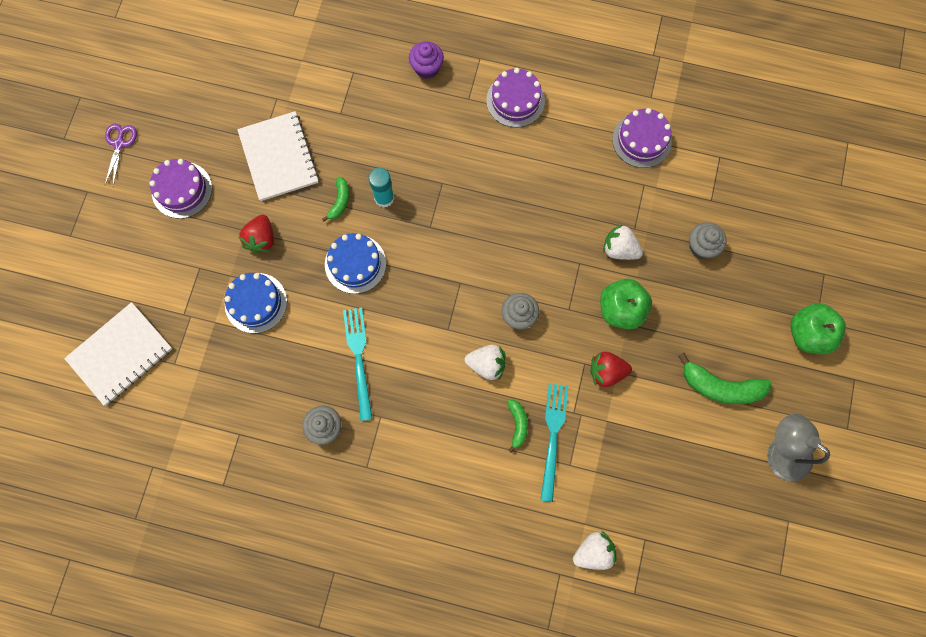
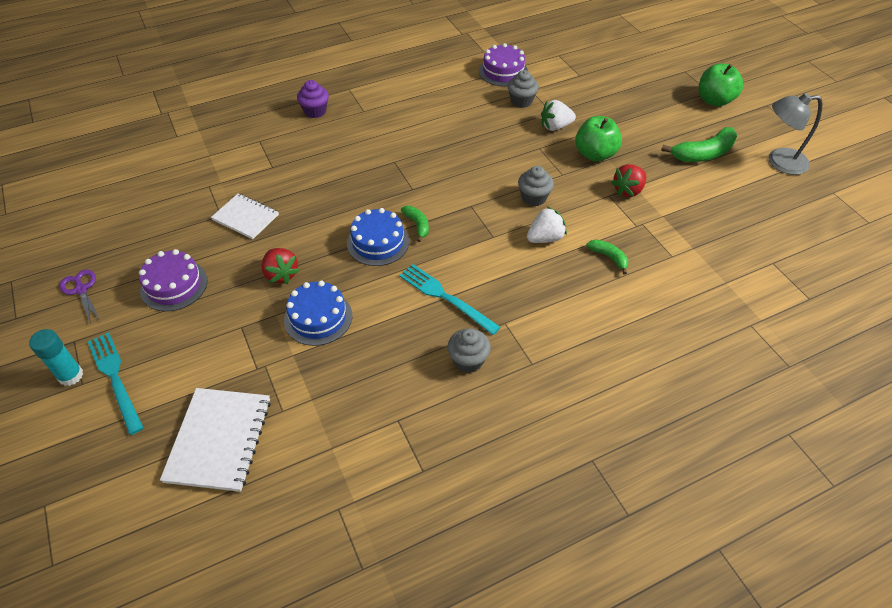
camera: 40 degrees left, 25 degrees down
(279, 157) = (245, 217): white notebook -> white notebook, size x0.66
(340, 201) = (325, 214): green banana -> green banana (417, 225)
(384, 198) = (359, 193): turquoise glue stick -> turquoise glue stick (70, 375)
(515, 100) = (398, 95): purple cake -> none
(553, 437) = (641, 248): turquoise fork -> turquoise fork (115, 379)
(593, 551) = (752, 294): white strawberry -> none
(701, 246) = (602, 97): grey cupcake -> grey cupcake (521, 101)

